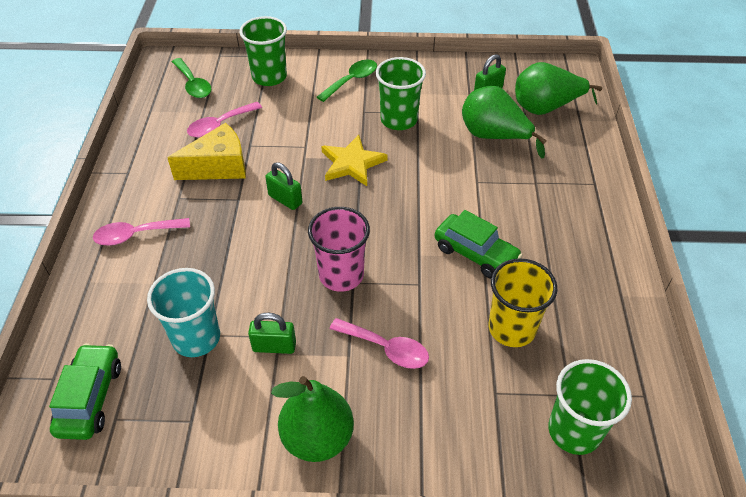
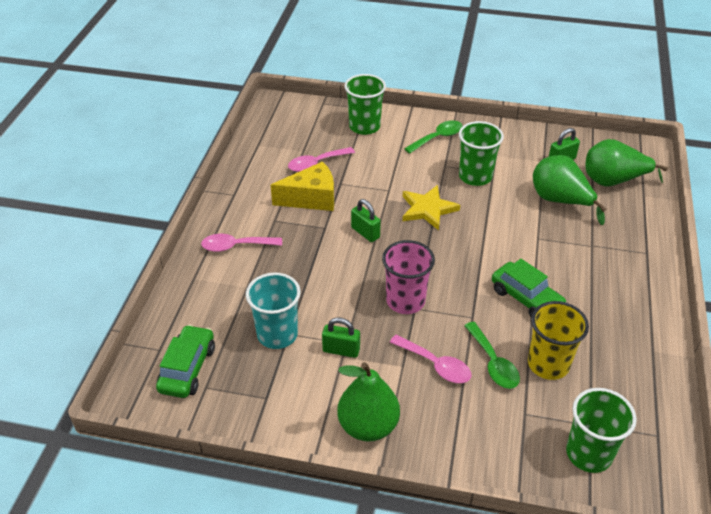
camera: 10 degrees right, 5 degrees down
(193, 84) = (297, 126): green spoon -> green spoon (493, 363)

